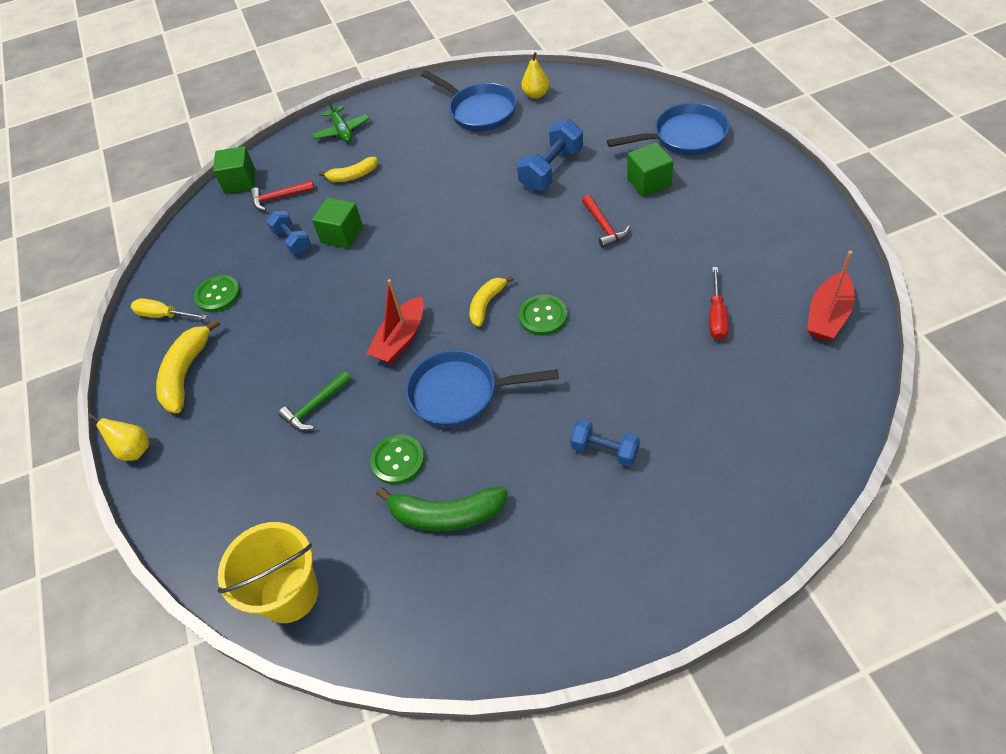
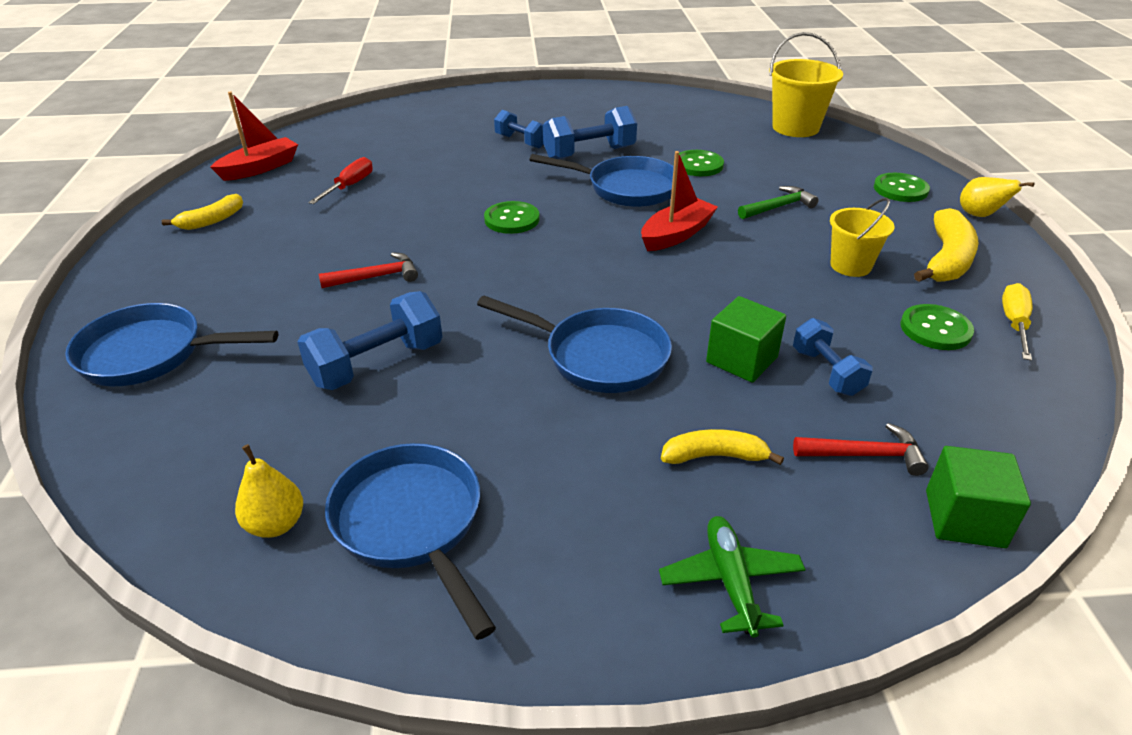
camera: 170 degrees left, 15 degrees down
(164, 315) = (1014, 324): yellow screwdriver -> yellow screwdriver turned 105 degrees counterclockwise
(195, 475) = (900, 189): none -> green button
(263, 343) = (850, 266): none -> yellow bucket
(427, 212) = (599, 356): none -> blue pan
(446, 515) = (664, 137): green banana -> none
(486, 304) = (566, 241): yellow banana -> yellow banana (212, 220)
(519, 448) = (589, 153): none -> blue dumbbell
(604, 227) = (376, 277): red hammer -> red hammer turned 75 degrees clockwise
(649, 182) = (270, 310): green cube -> none

